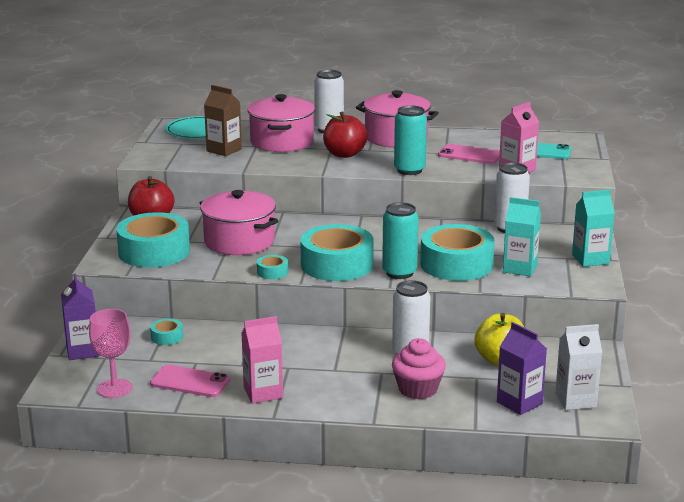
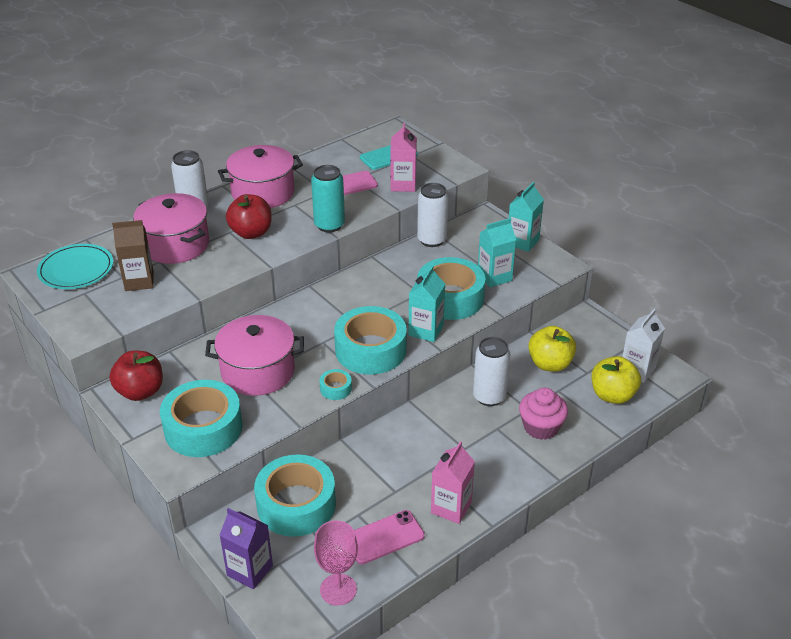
camera: 45 degrees left, 15 degrees up
(167, 337) = (296, 504): turquoise tape -> turquoise tape, size x2.35
(399, 273) = (426, 330): turquoise can -> turquoise carton
(519, 403) = (612, 395): purple carton -> yellow apple

